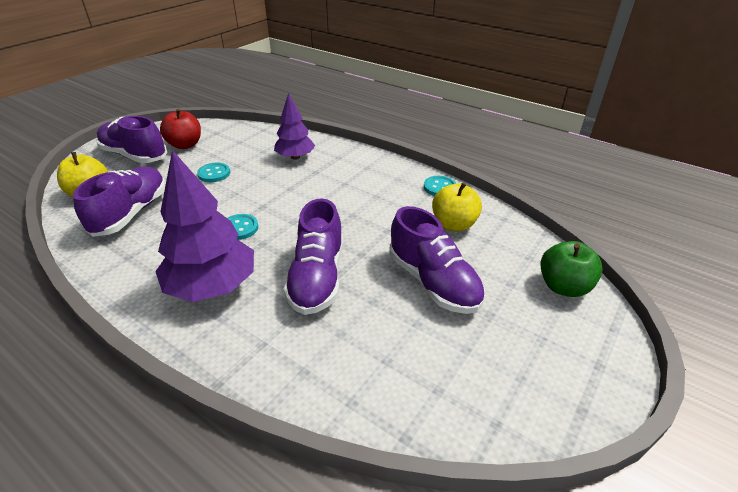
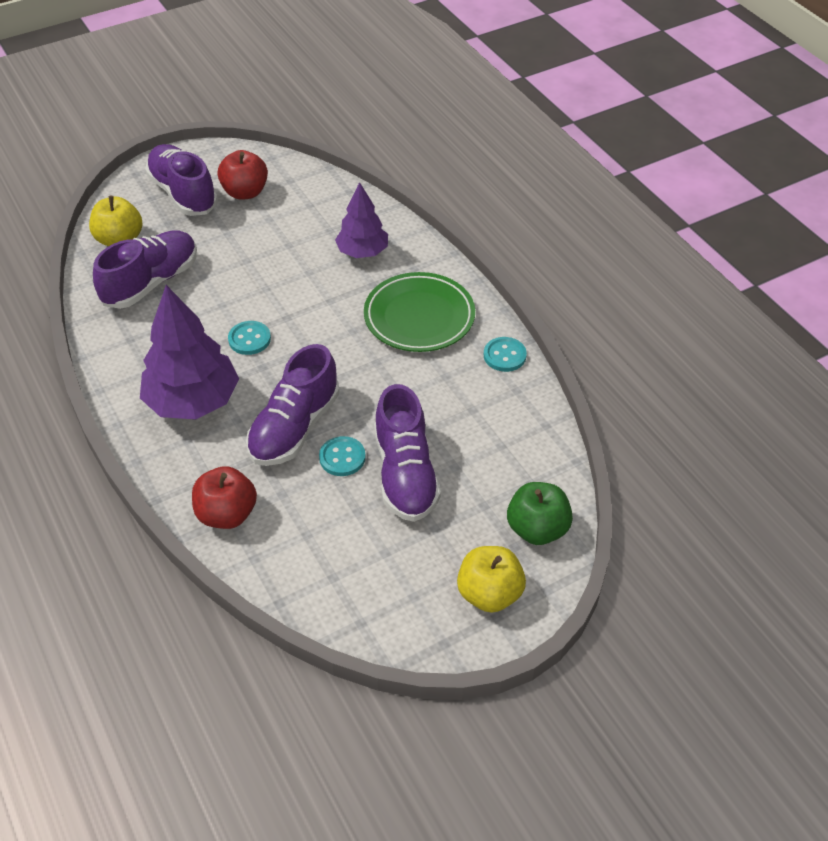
camera: 25 degrees right, 10 degrees up
(214, 173) = (258, 250): turquoise button -> turquoise button (342, 457)
(299, 371) = (227, 514): none -> red apple
(363, 181) = (419, 317): none -> green plate
(454, 224) = (481, 413): yellow apple -> yellow apple (489, 593)

